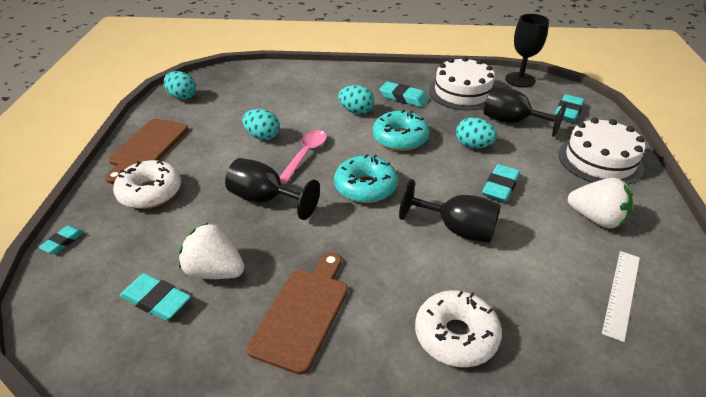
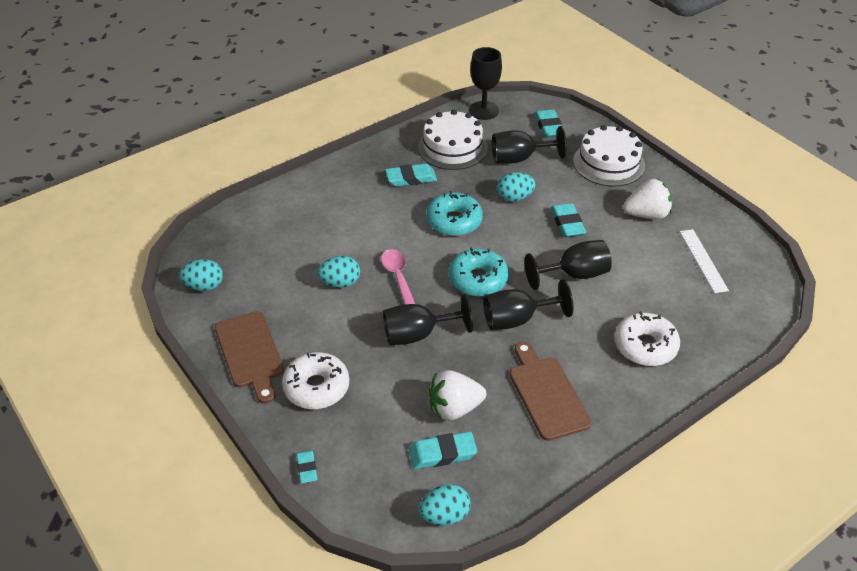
camera: 40 degrees left, 5 degrees up
(356, 111) = (388, 214): turquoise egg -> turquoise egg (444, 515)
(358, 235) = (517, 319): none -> black goblet

